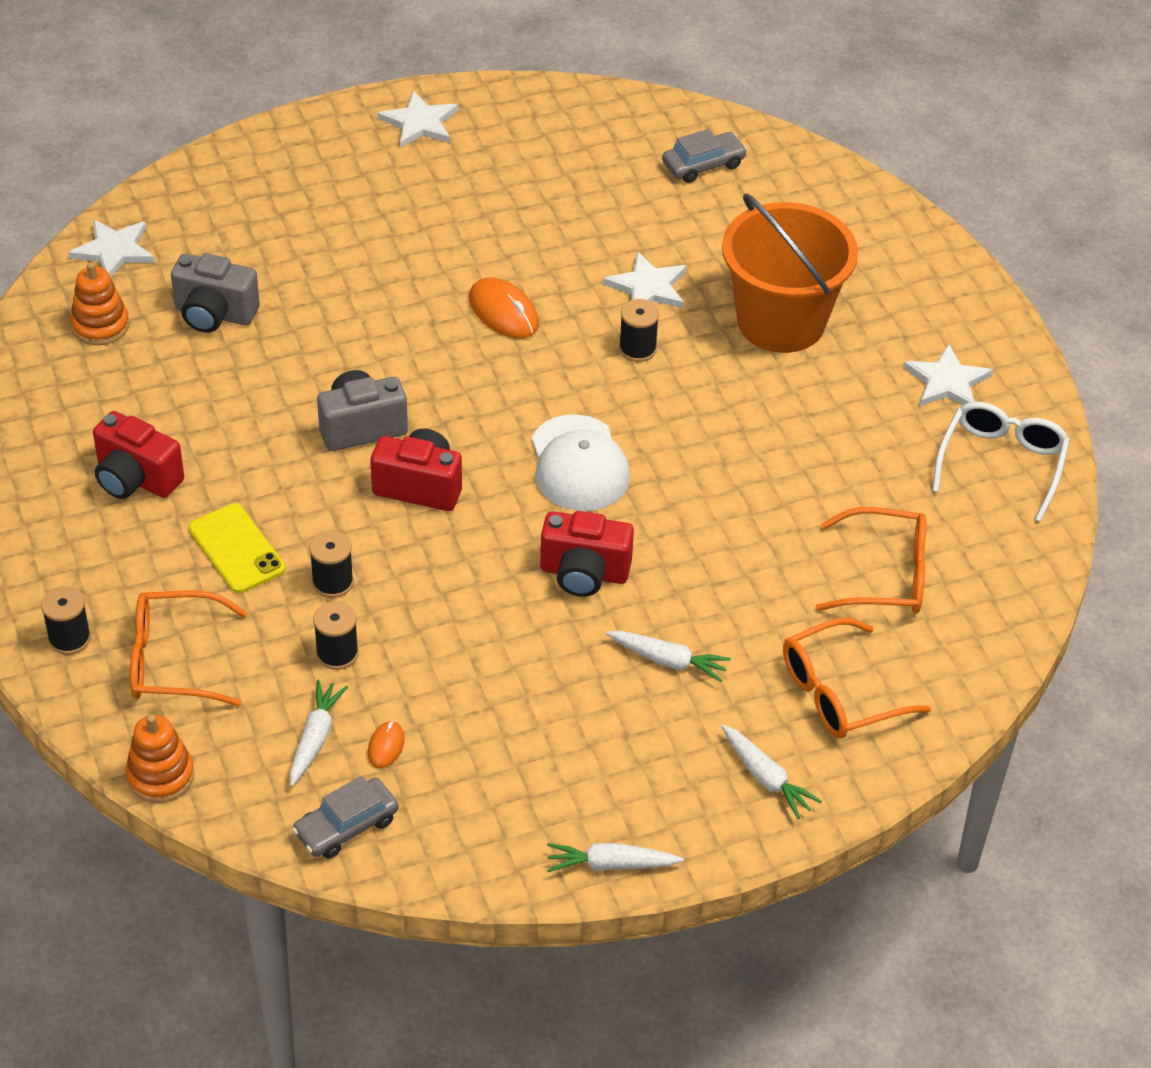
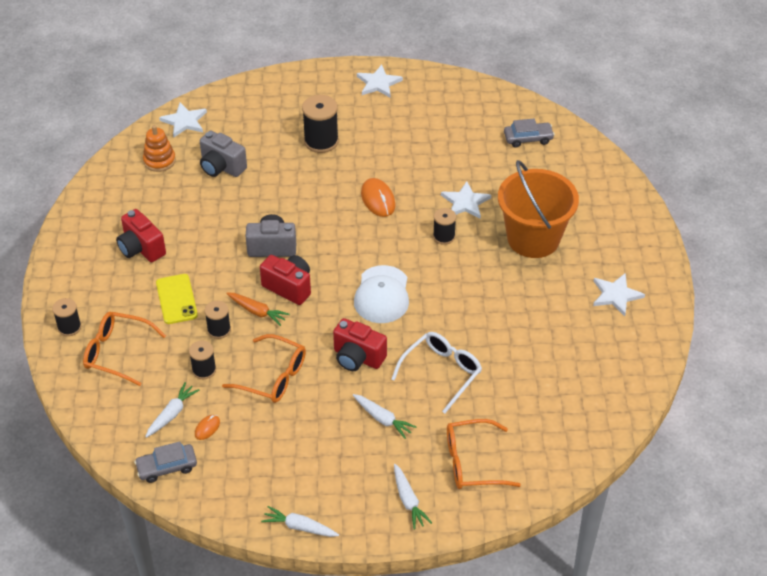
camera: 20 degrees right, 0 degrees up
(160, 776) = (83, 414): orange stacking toy -> none
(366, 237) = (321, 141): none -> black spool
(384, 538) = (257, 312): none -> orange carrot
(886, 575) = (529, 400): orange glasses -> orange glasses (273, 377)
(1001, 463) = (627, 351): white glasses -> white glasses (442, 372)

